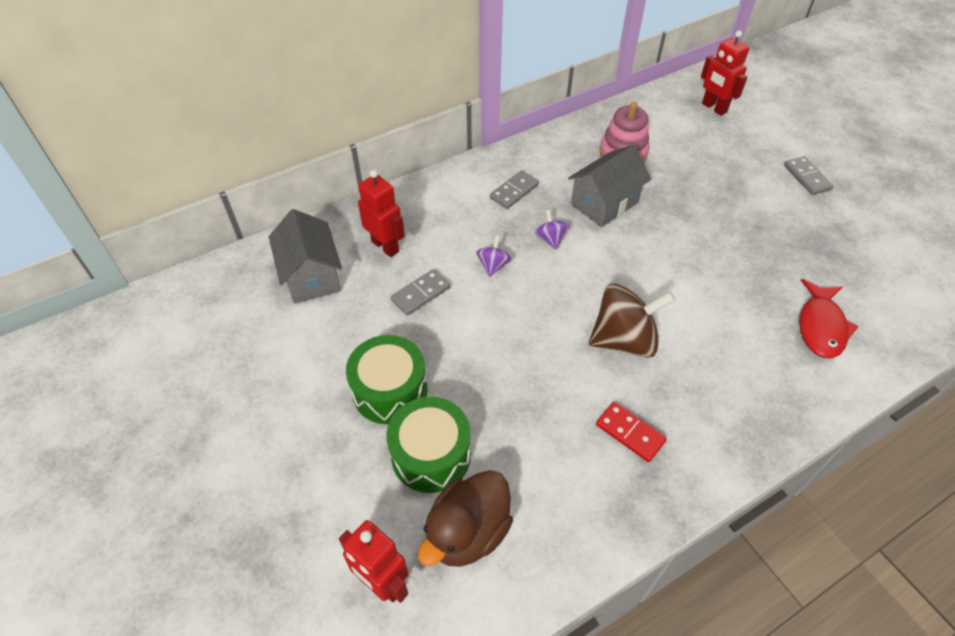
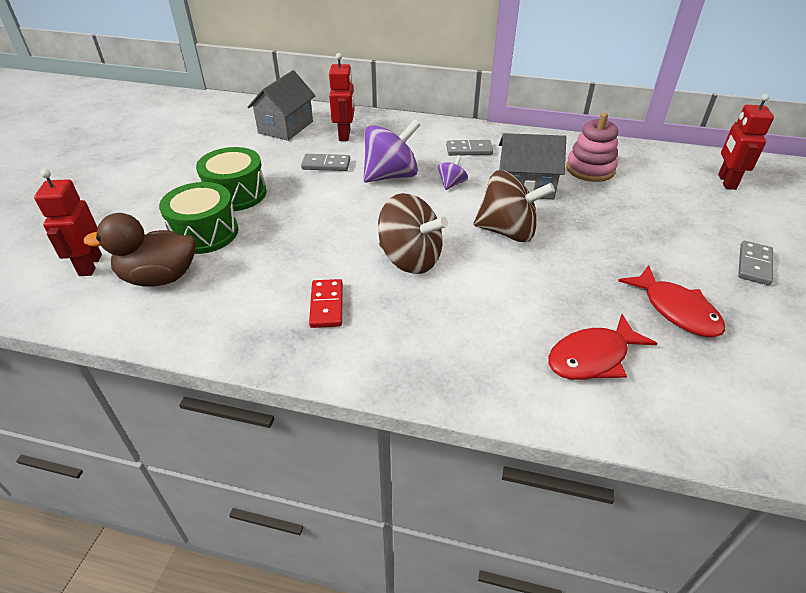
camera: 45 degrees right, 10 degrees down
(493, 265) = (391, 176): purple spinning top -> purple spinning top, size x2.10
(649, 259) = (507, 231): none -> brown spinning top
(814, 250) = (676, 310): none -> red fish

